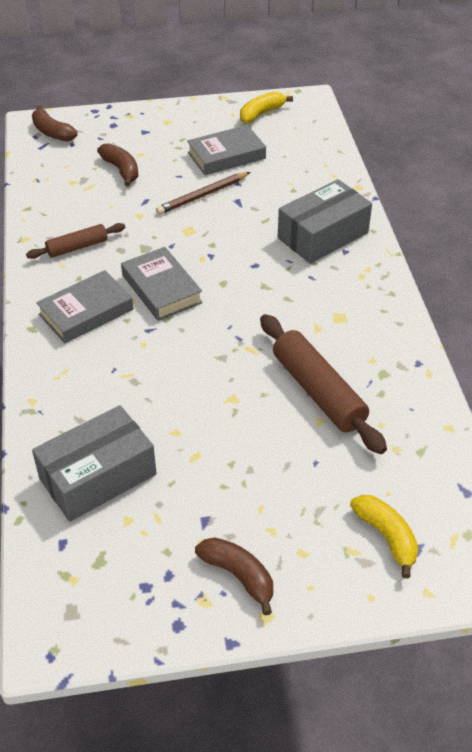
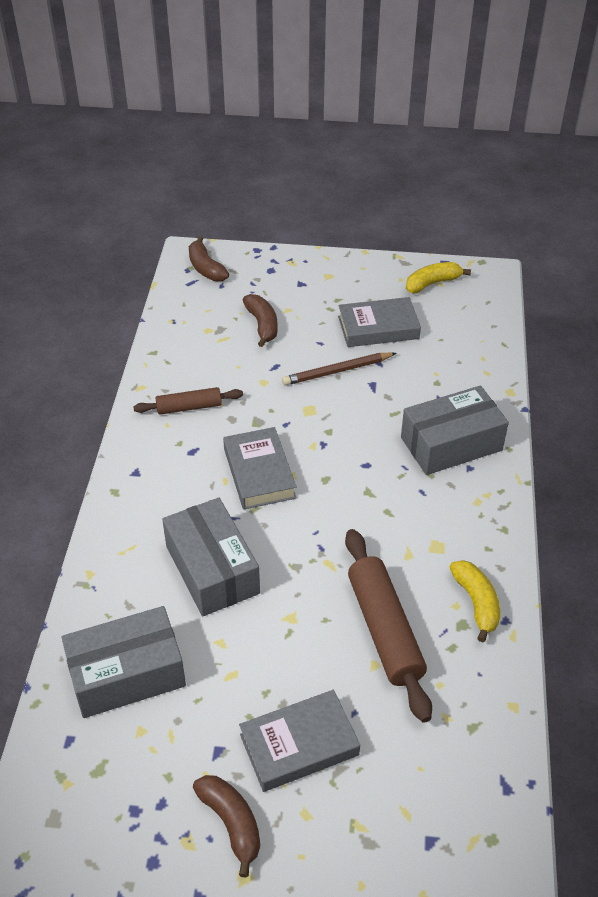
camera: 15 degrees right, 0 degrees up
(86, 312) = (174, 484): grey book -> grey book (299, 744)
(146, 374) = (212, 569): none -> grey box
(386, 537) = (401, 819): yellow banana -> yellow banana (476, 603)

